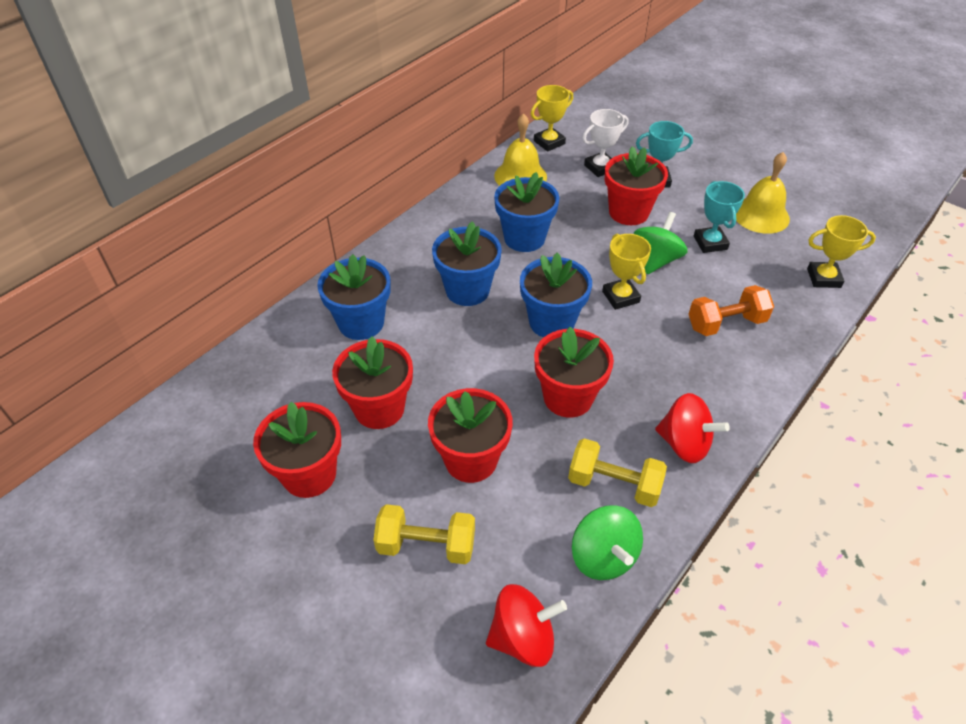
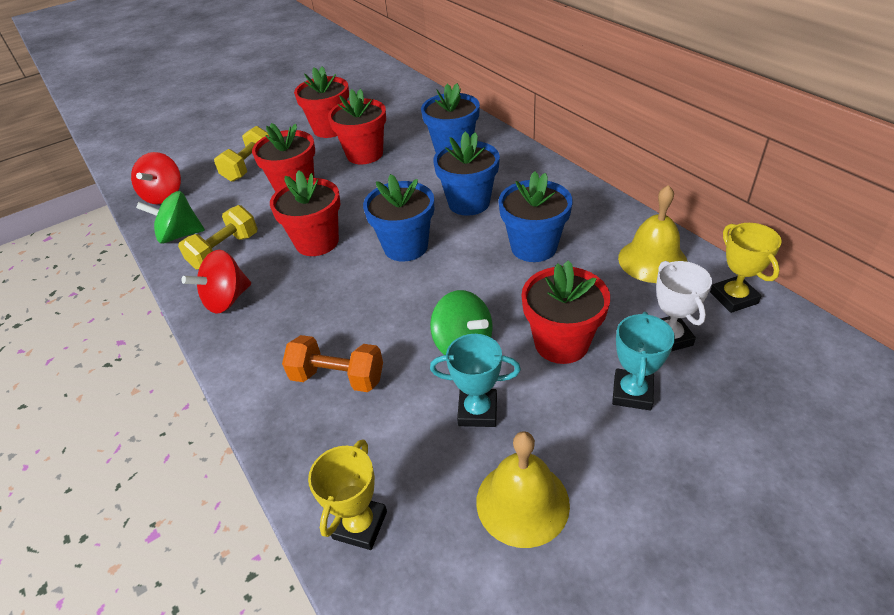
camera: 110 degrees right, 5 degrees down
(620, 297) = (417, 300): yellow trophy -> none
(726, 323) = (338, 377): orange dumbbell -> orange dumbbell turned 75 degrees counterclockwise

